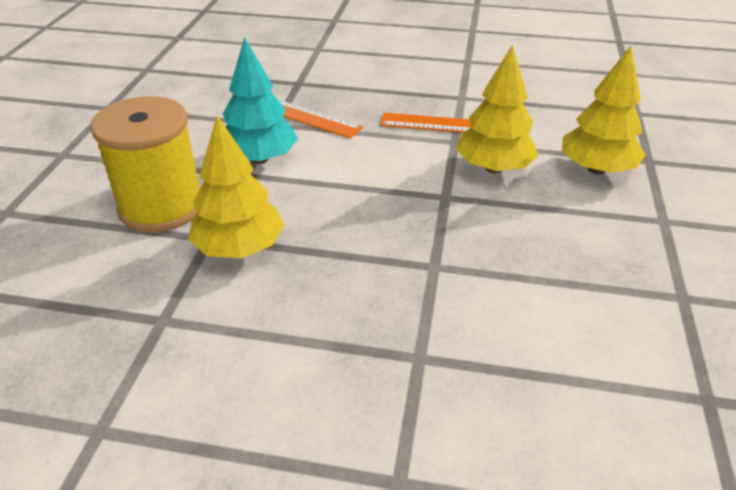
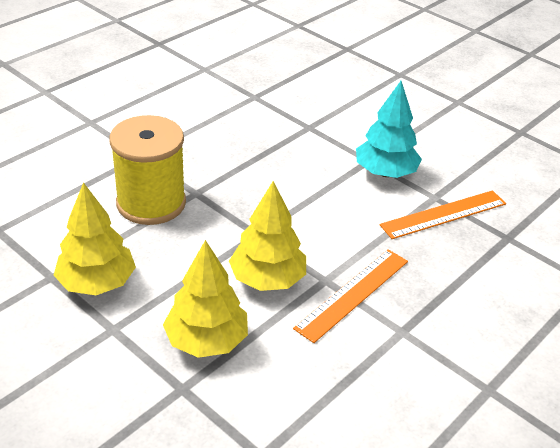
camera: 120 degrees right, 0 degrees up
(161, 206) = (358, 120): yellow spool -> yellow spool (151, 203)
(239, 248) = (288, 133): yellow tree -> yellow tree (97, 283)

